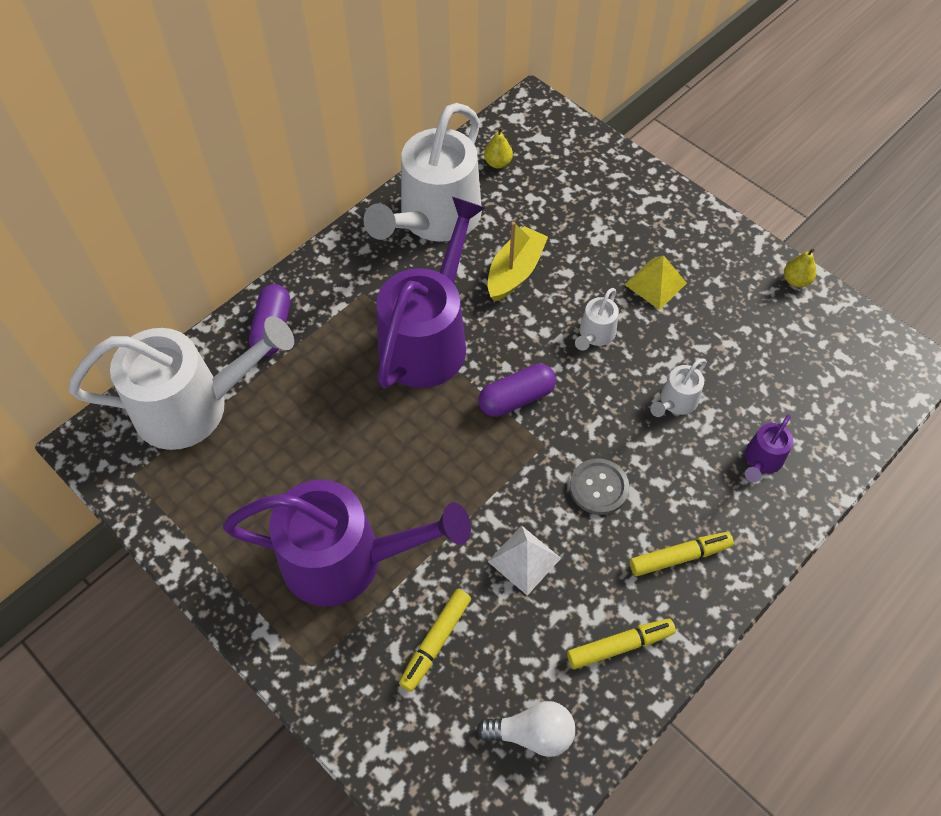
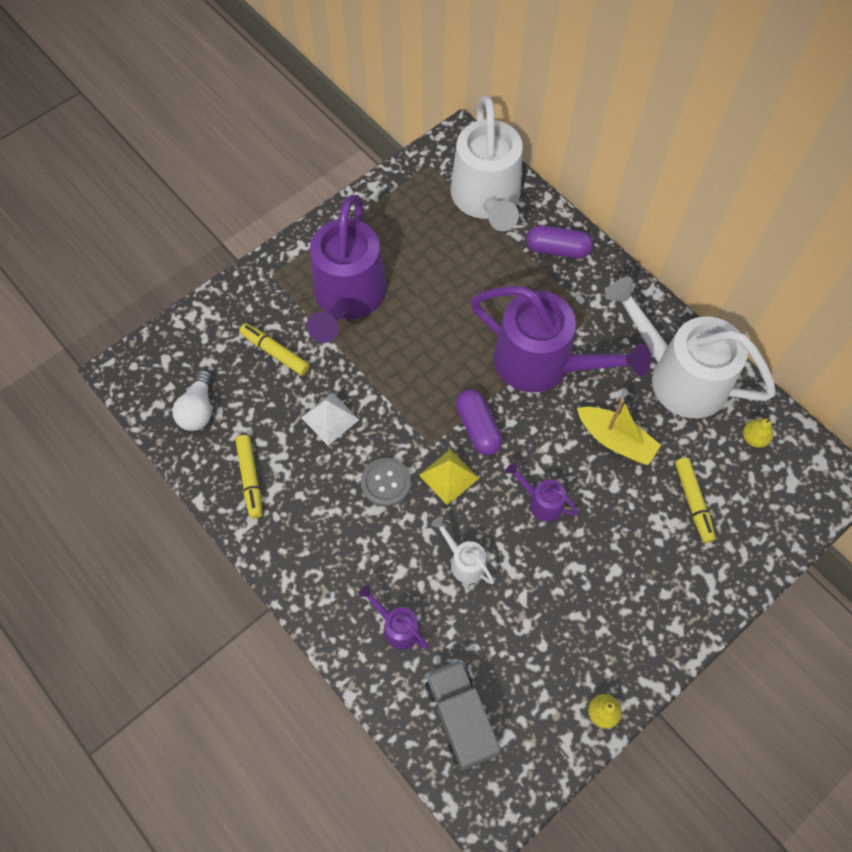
camera: 95 degrees right, 5 degrees up
(595, 335) = (541, 501): white watering can -> purple watering can
(655, 283) = (600, 567): yellow pyramid -> yellow pyramid (449, 476)
(679, 557) = (316, 536): yellow marker -> yellow marker (693, 501)
(836, 395) = (460, 717): none -> grey truck

